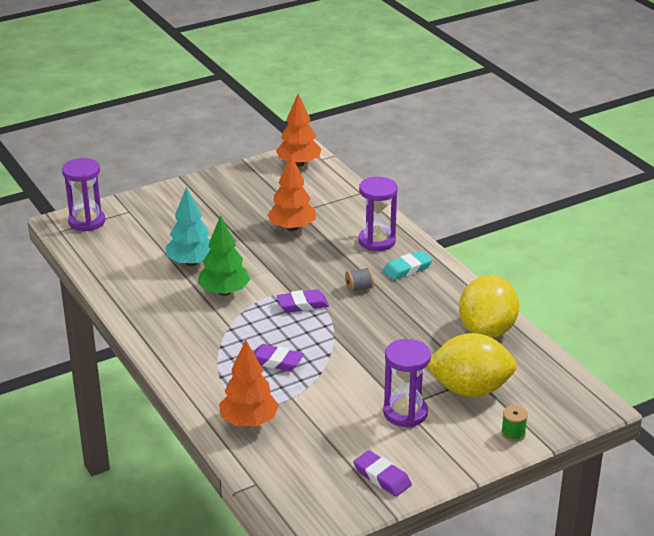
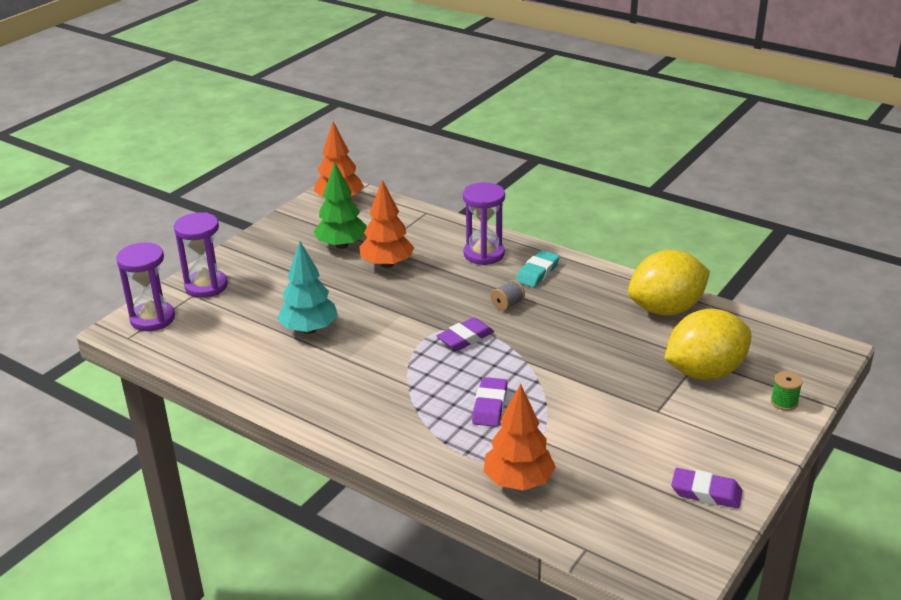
camera: 25 degrees left, 0 degrees up
(224, 292) = (371, 349): green tree -> green tree (341, 245)
(276, 361) = (489, 406): purple eraser -> purple eraser turned 75 degrees counterclockwise
(405, 413) = (666, 416): purple hourglass -> purple hourglass (206, 286)
(487, 330) = (666, 309): yellow lemon -> yellow lemon turned 75 degrees clockwise

